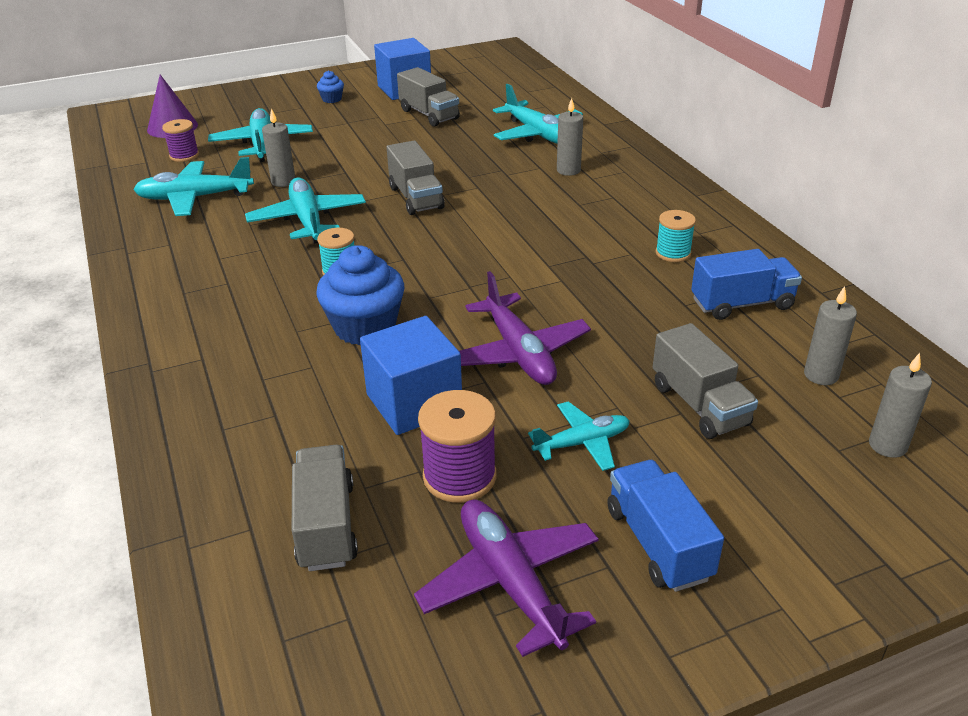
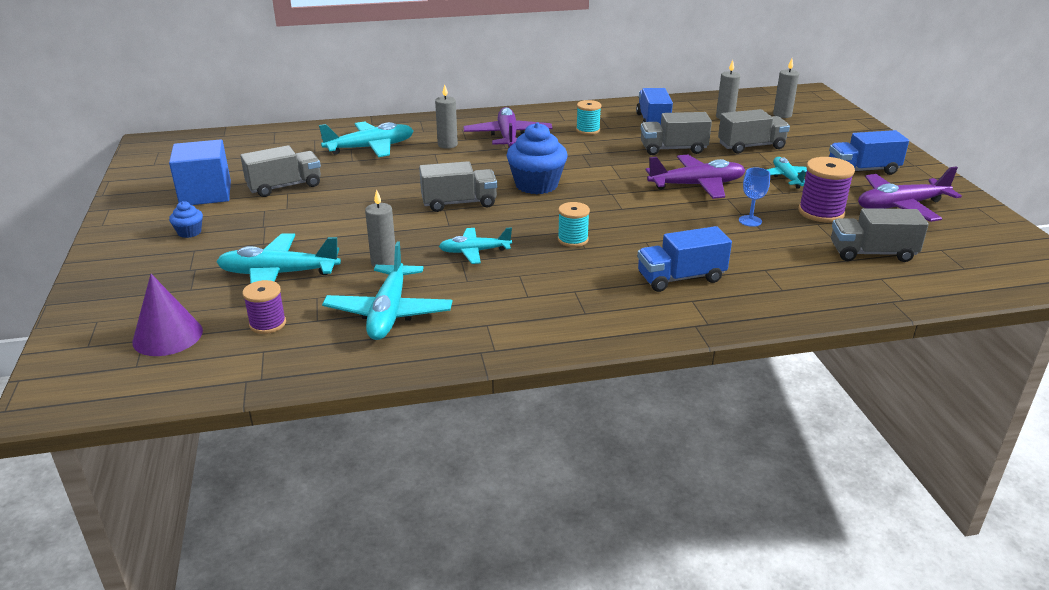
camera: 80 degrees left, 5 degrees down
(252, 348) = (681, 278): none -> blue truck
(307, 220) = (474, 252): turquoise plane -> turquoise plane, size x0.62
(365, 327) = (658, 233): blue cupcake -> blue cupcake (536, 185)
(414, 402) = (750, 221): blue cube -> blue goblet
(613, 201) = (507, 137): none -> purple plane
(643, 327) = (673, 149): none -> grey truck

